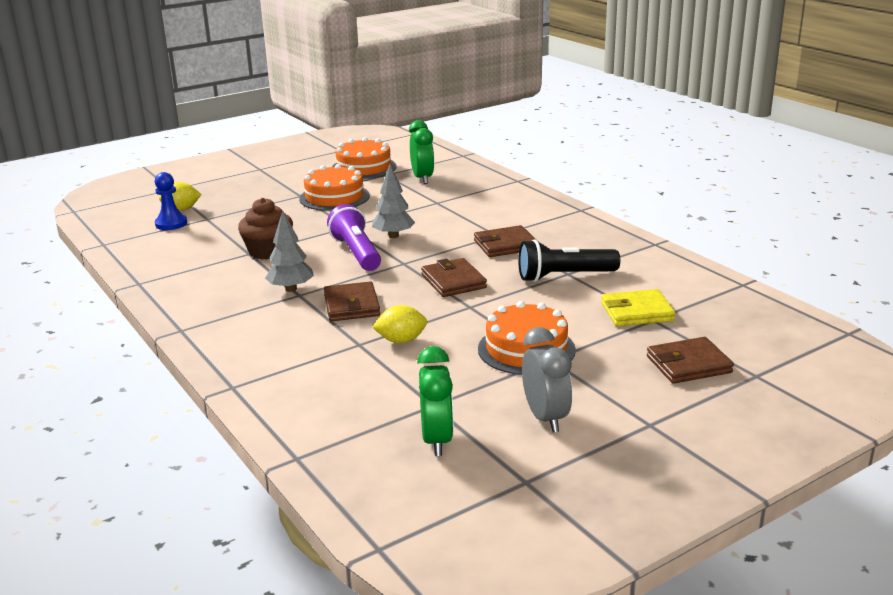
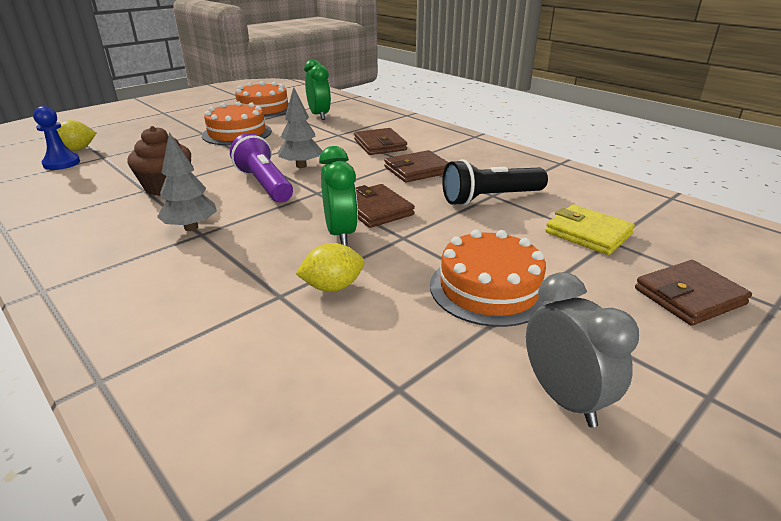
camera: 10 degrees left, 5 degrees up
(352, 305) = (265, 244): brown wallet -> brown wallet (380, 145)
(437, 440) = (423, 460): green clock -> green clock (340, 234)
(637, 312) = (588, 233): yellow wallet -> yellow wallet turned 60 degrees clockwise

